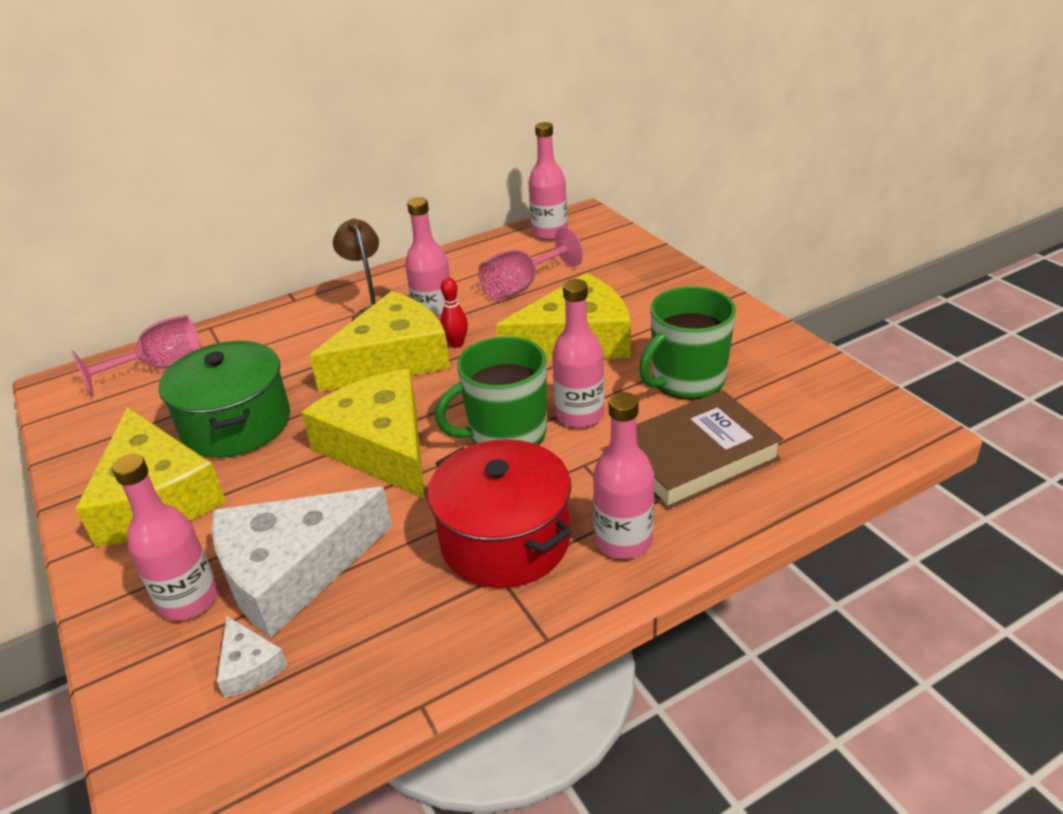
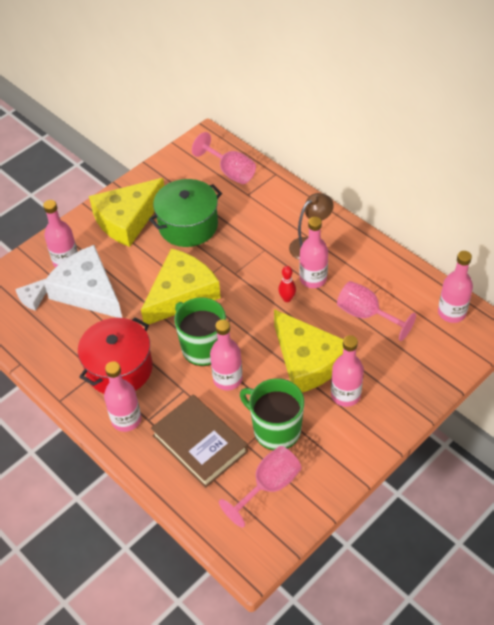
camera: 75 degrees right, 15 degrees up
(393, 359) = (263, 272): yellow cheese -> none
(645, 317) = (345, 395): none -> pink bottle
(783, 397) = (269, 486): none -> pink goblet

